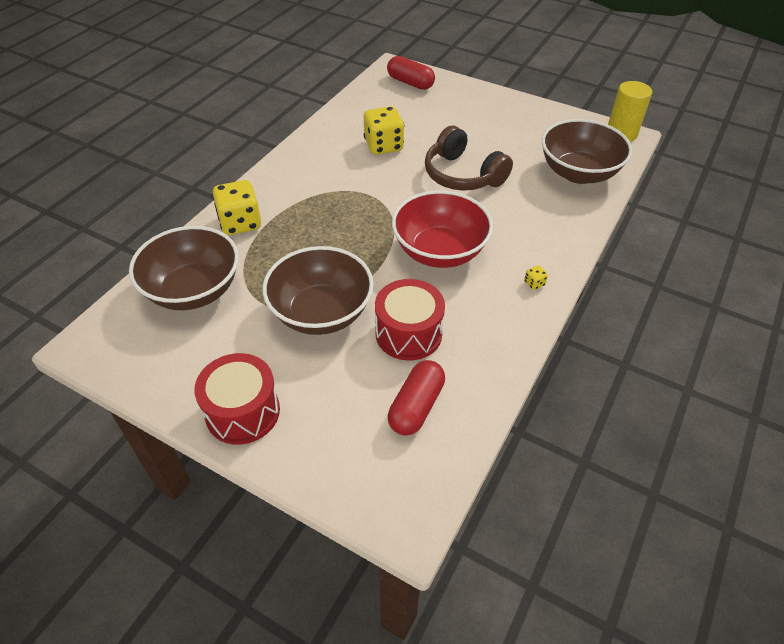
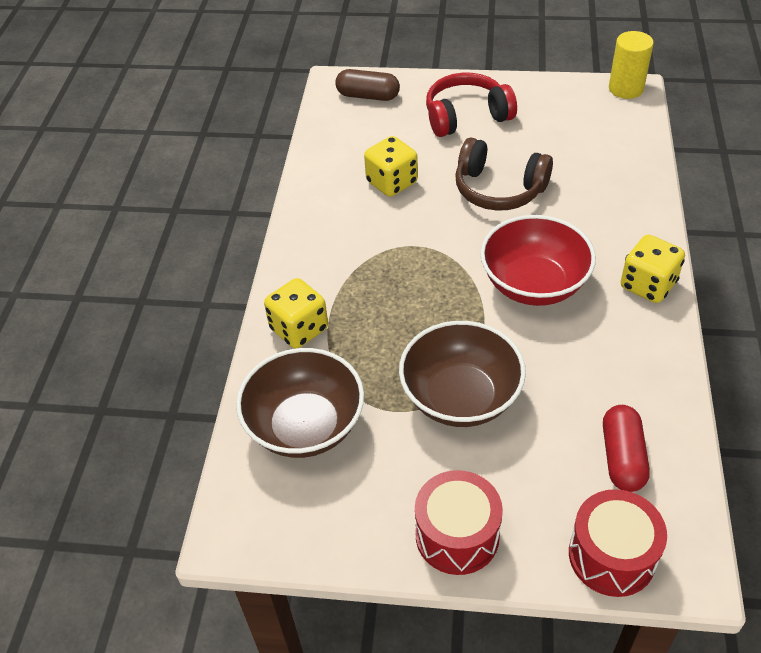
camera: 20 degrees left, 0 degrees up
(408, 333) = (563, 385): red drum -> red drum (612, 555)
(410, 83) = (368, 96): red capsule -> brown capsule
(475, 117) = (466, 116): none -> red headphones
(534, 283) = (648, 285): yellow dice -> yellow dice, size x2.50
(578, 173) = (612, 148): brown bowl -> none

